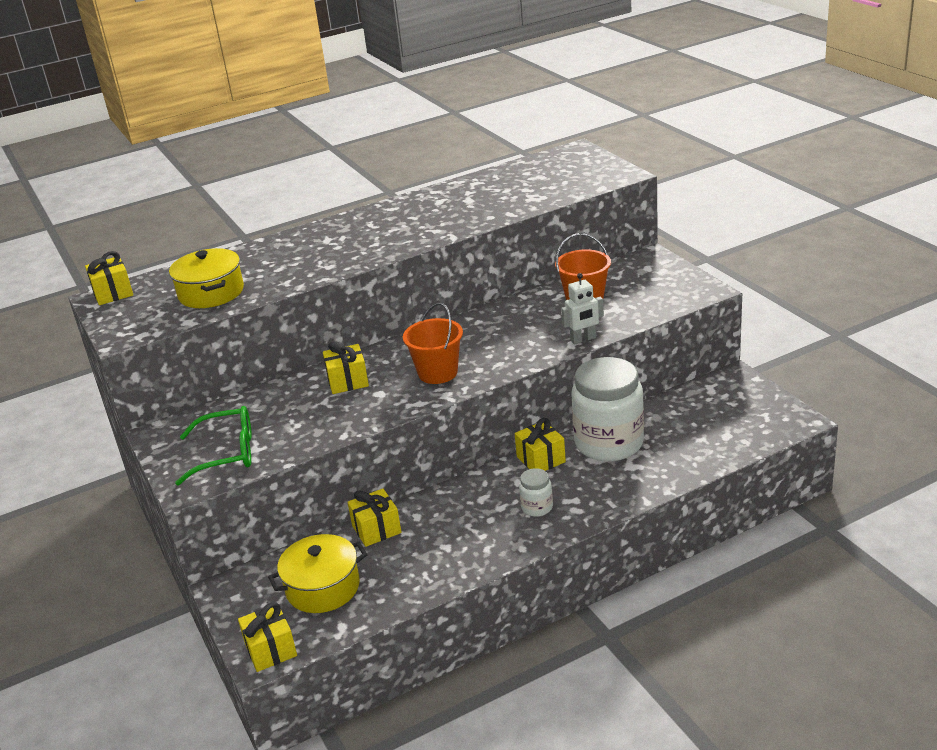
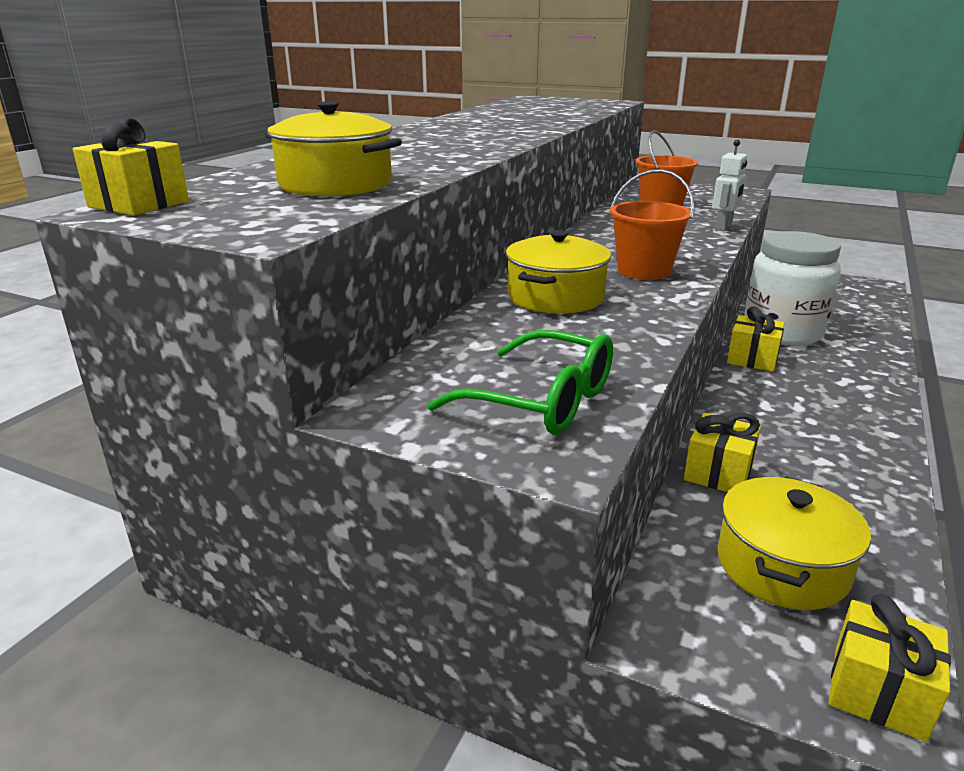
camera: 40 degrees left, 5 degrees down
(227, 453) = (541, 401): green glasses -> green glasses turned 75 degrees clockwise
(348, 381) = (555, 297): yellow gift -> yellow pot
(537, 507) = (830, 395): white jar -> none

